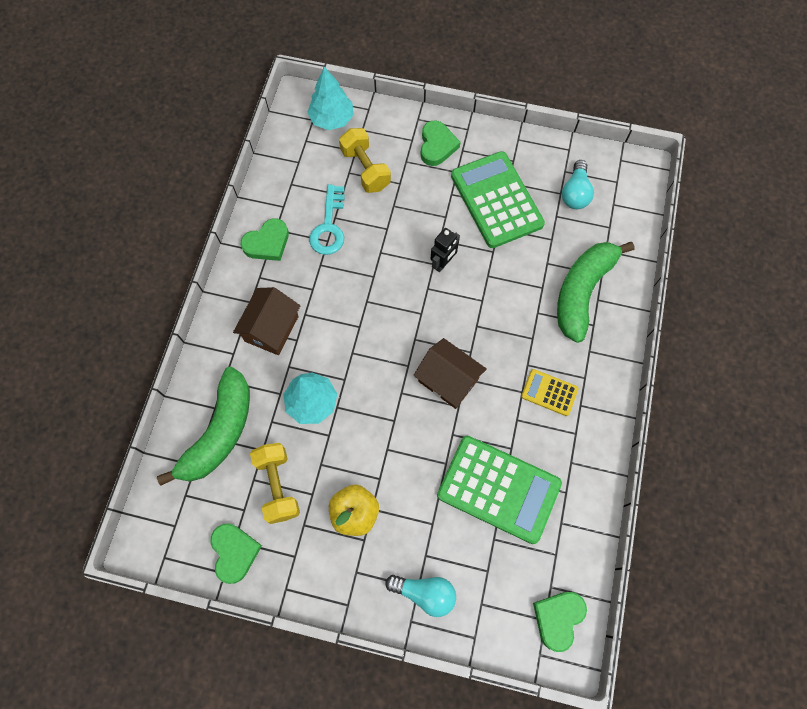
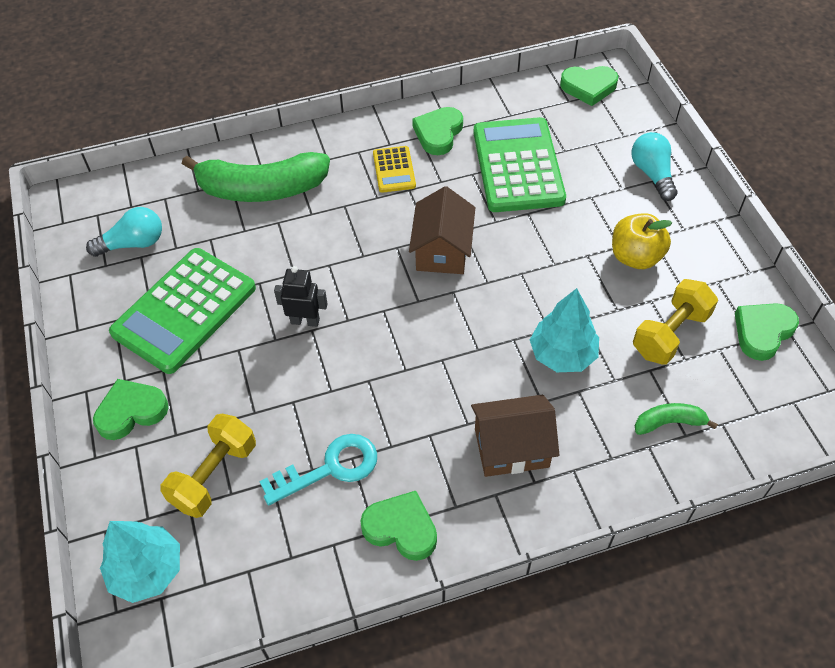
camera: 120 degrees left, 15 degrees down
(220, 432) = (669, 422): green banana -> green banana, size x0.46
(571, 449) = (438, 133): none -> green heart

